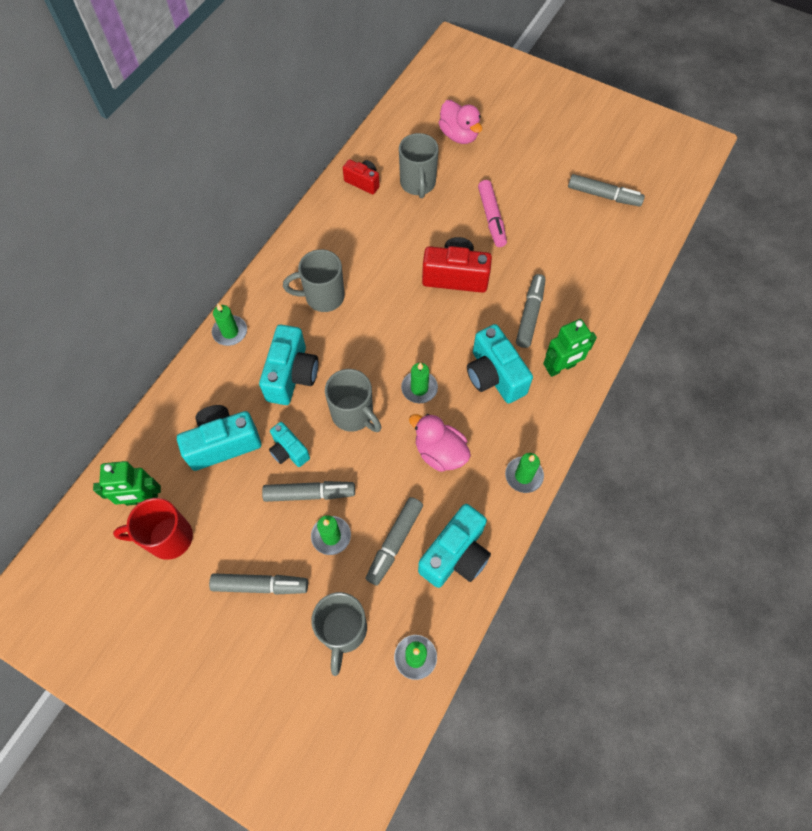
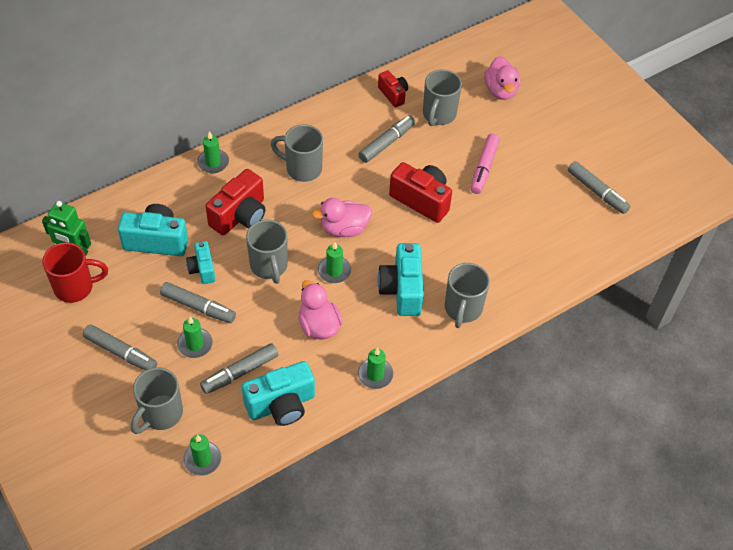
camera: 25 degrees right, 10 degrees down
(168, 538) = (75, 287): red mug -> red mug turned 150 degrees clockwise
(292, 375) = (240, 215): turquoise camera -> red camera
(401, 340) = (344, 229): none -> pink duck
(530, 314) = (465, 257): grey marker -> grey marker (387, 143)
(561, 368) = (462, 309): green robot -> grey mug

